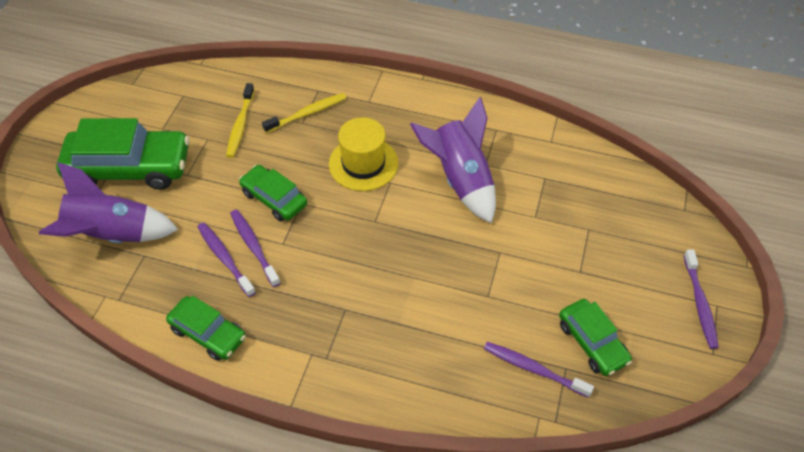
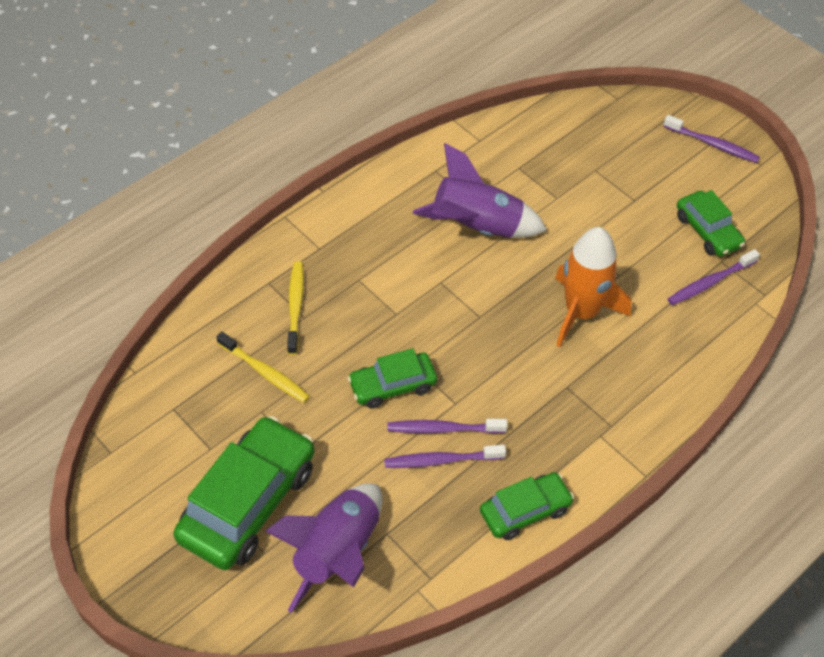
camera: 60 degrees left, 0 degrees up
(363, 163) = (401, 291): yellow hat -> none
(428, 286) = (581, 312): none -> orange rocket
(592, 342) = (708, 231): green car -> green car turned 60 degrees clockwise

